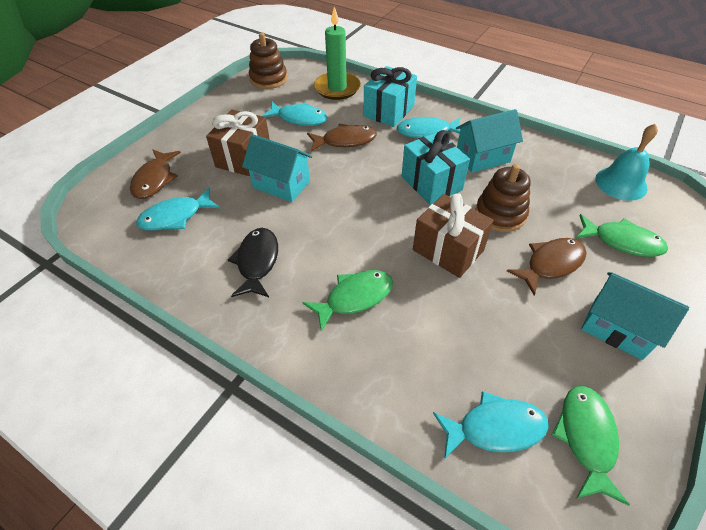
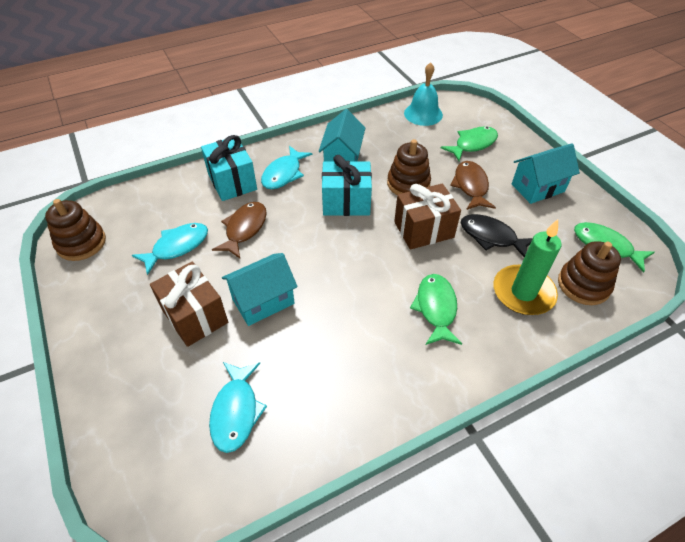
camera: 60 degrees left, 0 degrees up
(155, 179) = (155, 413): brown fish -> none
(257, 262) = (352, 361): black fish -> black fish (491, 237)
(337, 88) = (160, 199): green candle -> green candle (523, 292)
(495, 428) = (583, 285): turquoise fish -> brown stacking toy

